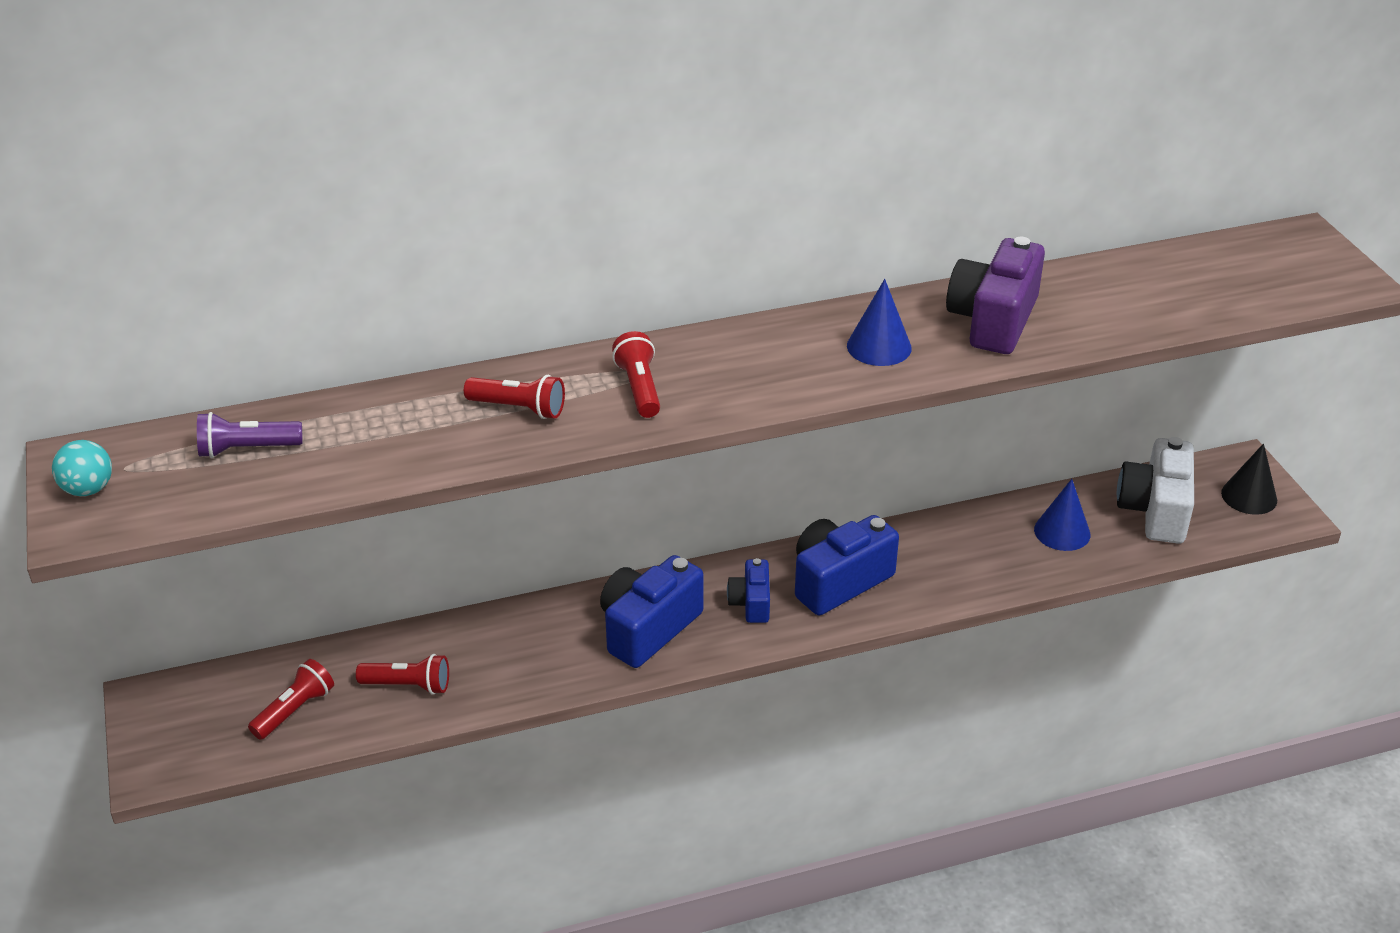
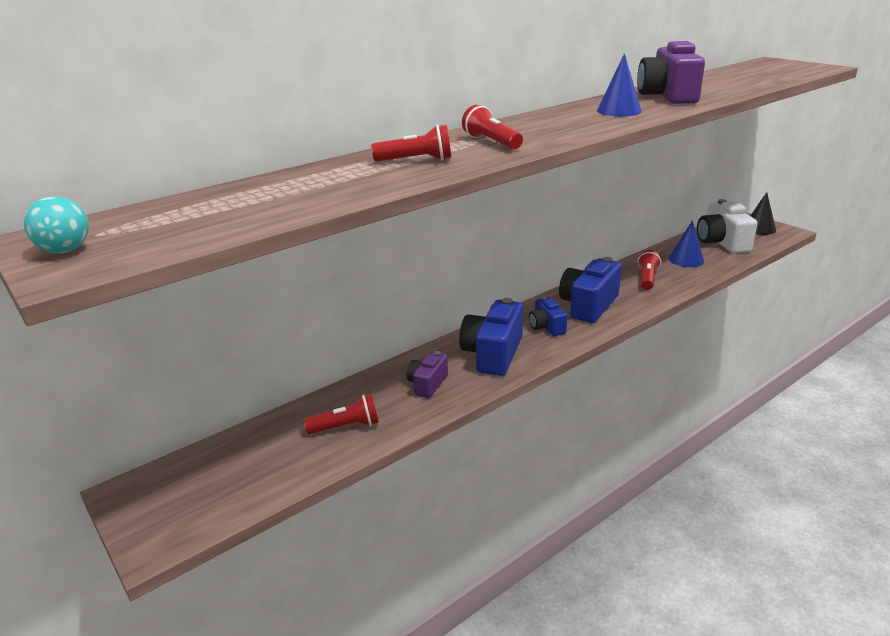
camera: 20 degrees left, 10 degrees down
(247, 449) = (209, 208): purple flashlight -> none
(295, 710) = (263, 465): red flashlight -> red flashlight (647, 279)
(536, 652) = (427, 384): none -> purple camera

